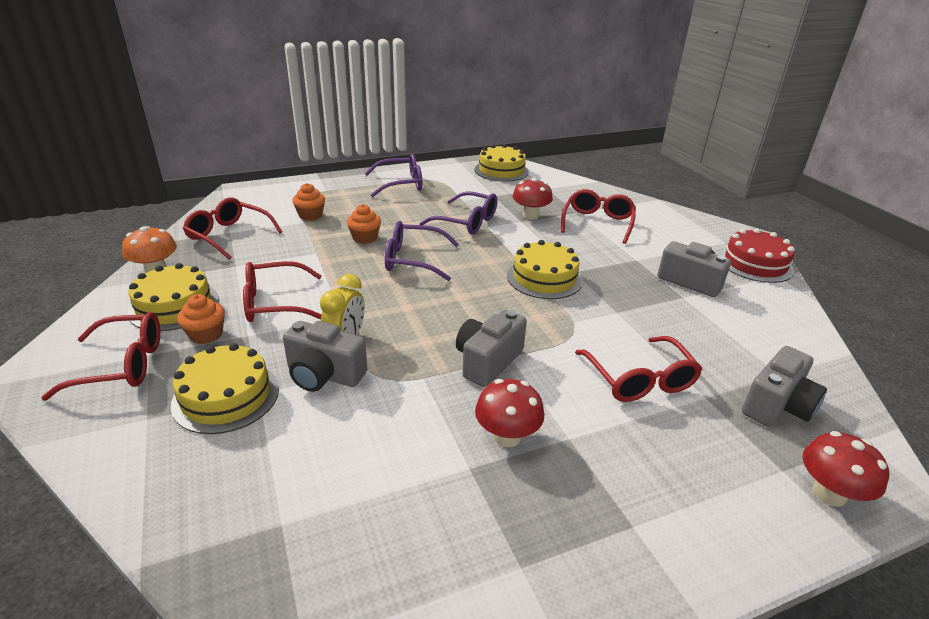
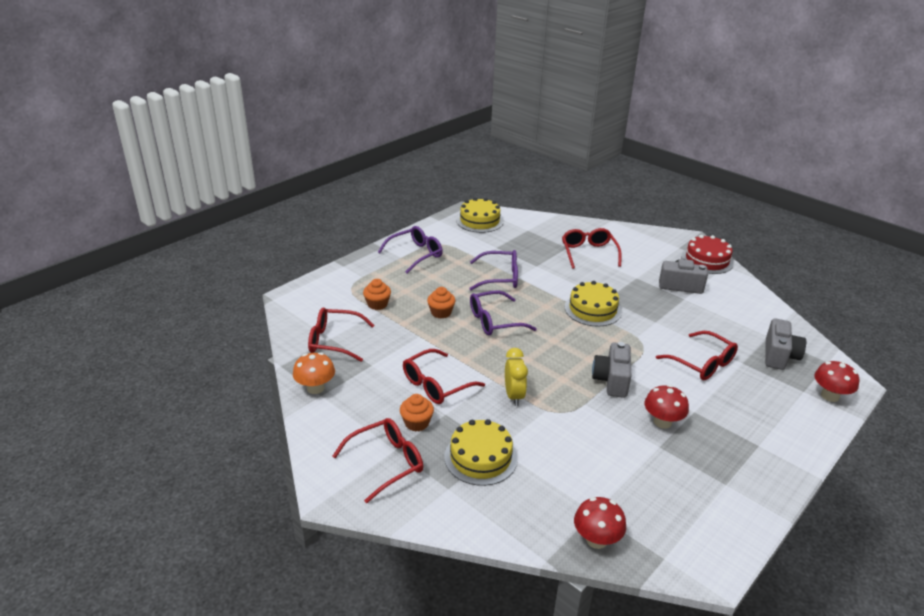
camera: 25 degrees left, 0 degrees up
(174, 306) = (366, 410): yellow cake -> none
(324, 375) = (525, 423): grey camera -> none
(530, 215) = (539, 259): red mushroom -> red mushroom (596, 539)

